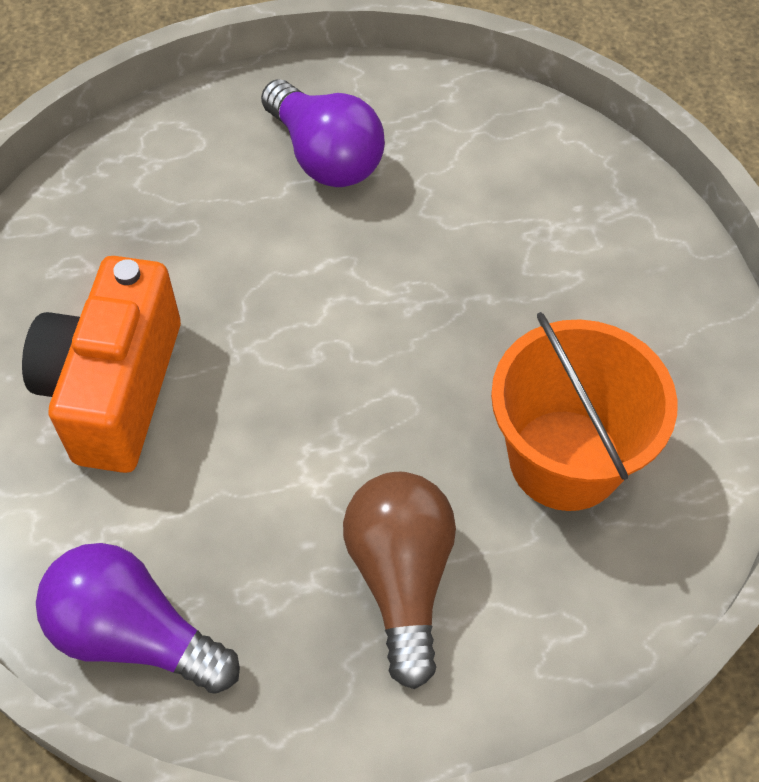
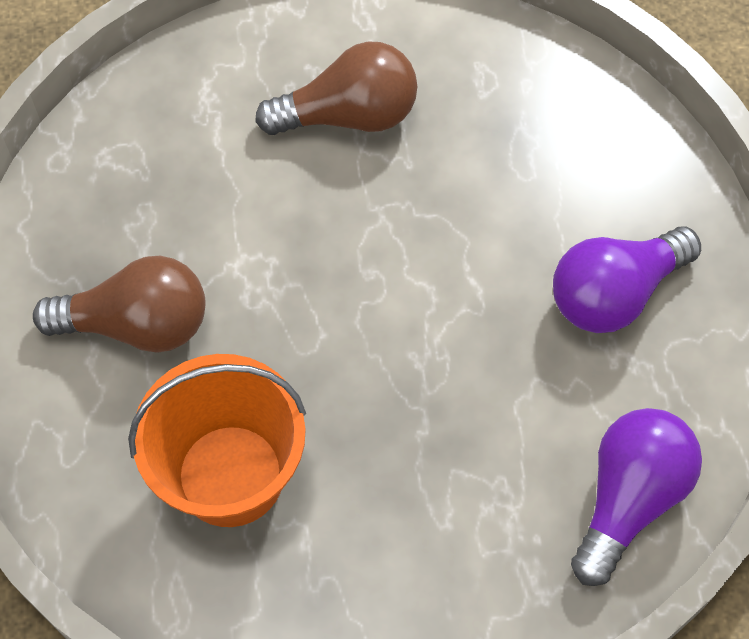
camera: 95 degrees right, 5 degrees up
(114, 389) = (349, 115): orange camera -> brown light bulb
(134, 634) = (125, 133): purple light bulb -> purple light bulb (628, 498)

